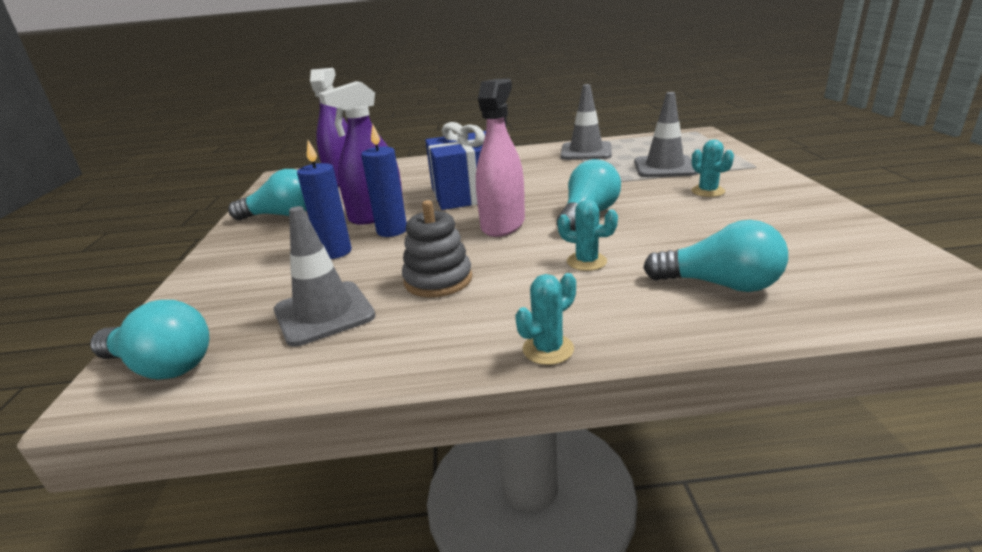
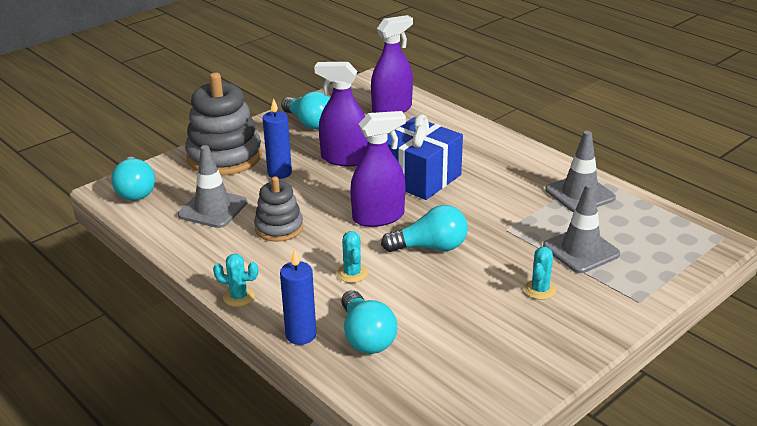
camera: 50 degrees right, 5 degrees up
(237, 275) = (224, 157): none -> grey stacking toy
(392, 231) = (327, 177): blue candle -> blue candle (301, 335)
(503, 224) = (378, 217): pink spray bottle -> purple spray bottle

